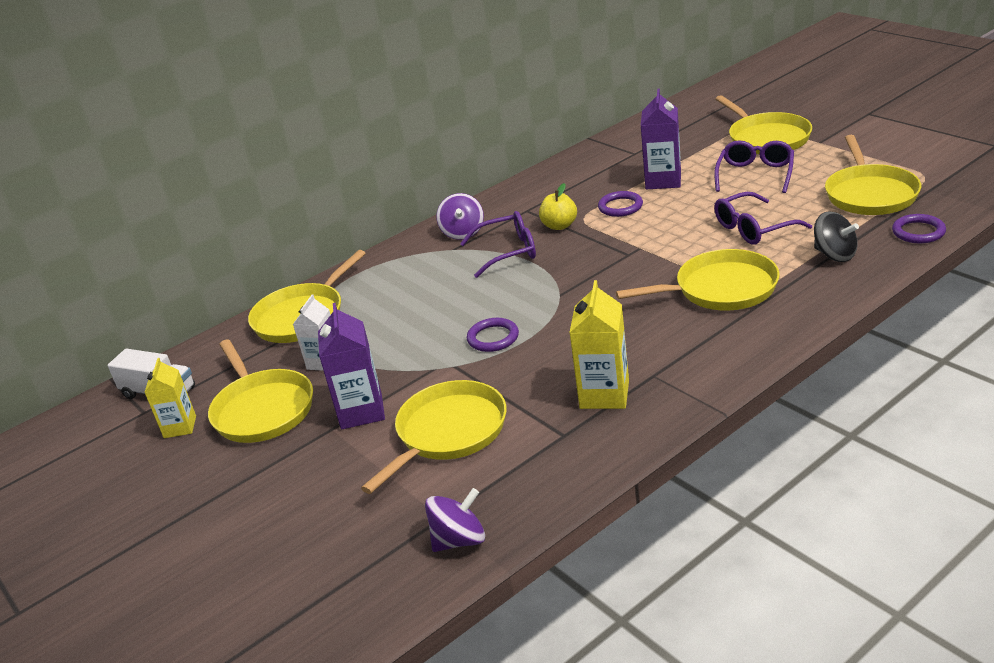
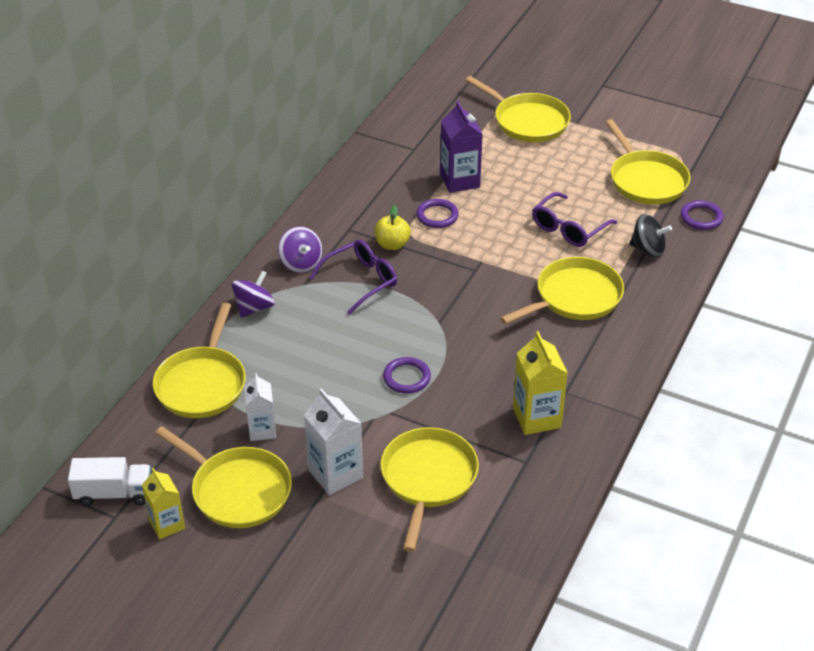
camera: 30 degrees left, 10 degrees up
(361, 411) = (335, 474): purple carton -> white carton
(459, 540) = (500, 572): purple spinning top -> purple spinning top (254, 307)
(755, 174) = (539, 166): purple glasses -> none

